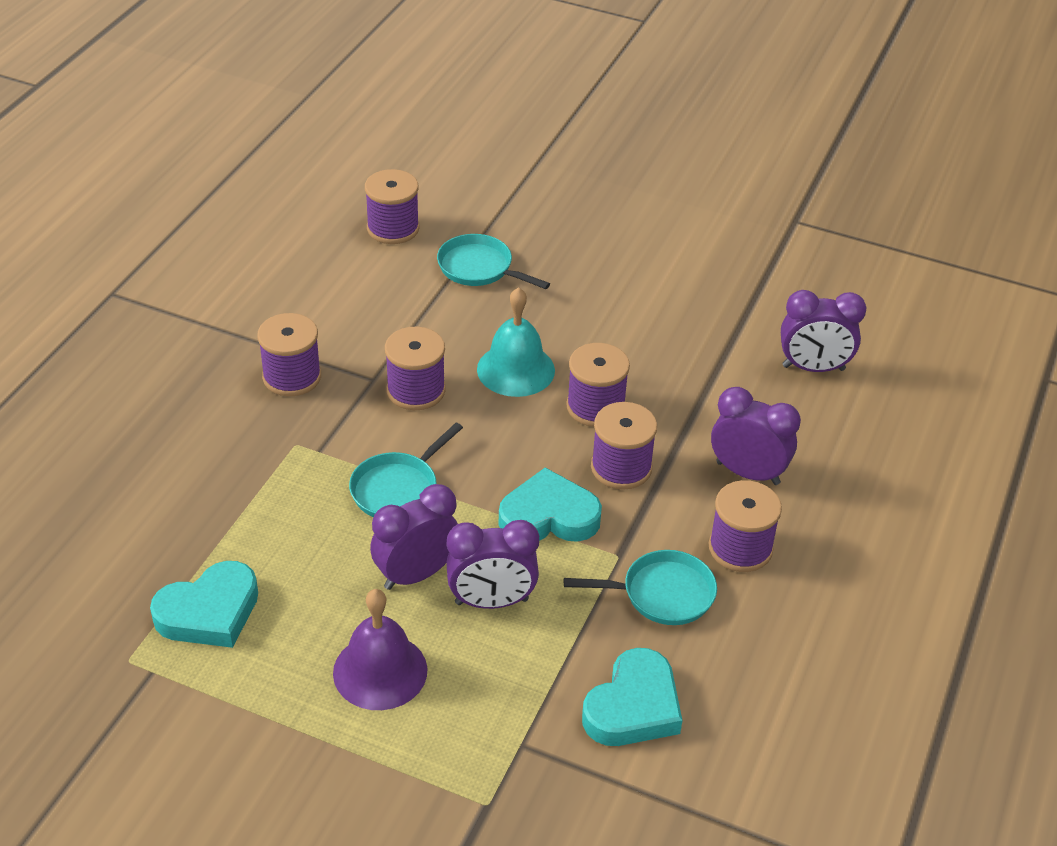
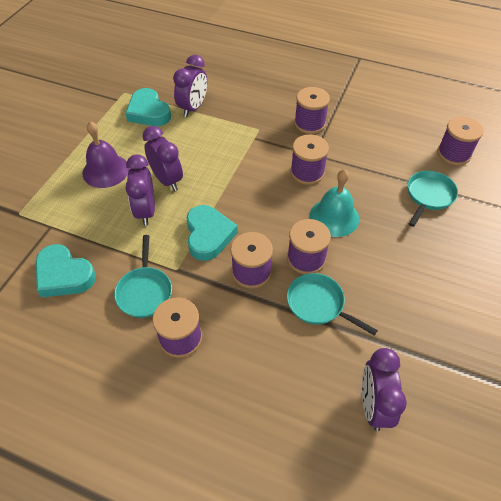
camera: 90 degrees right, 10 degrees up
(398, 488) = (228, 169): turquoise pan -> turquoise pan (318, 304)
(747, 473) = (251, 347): purple clock -> purple clock (193, 108)

